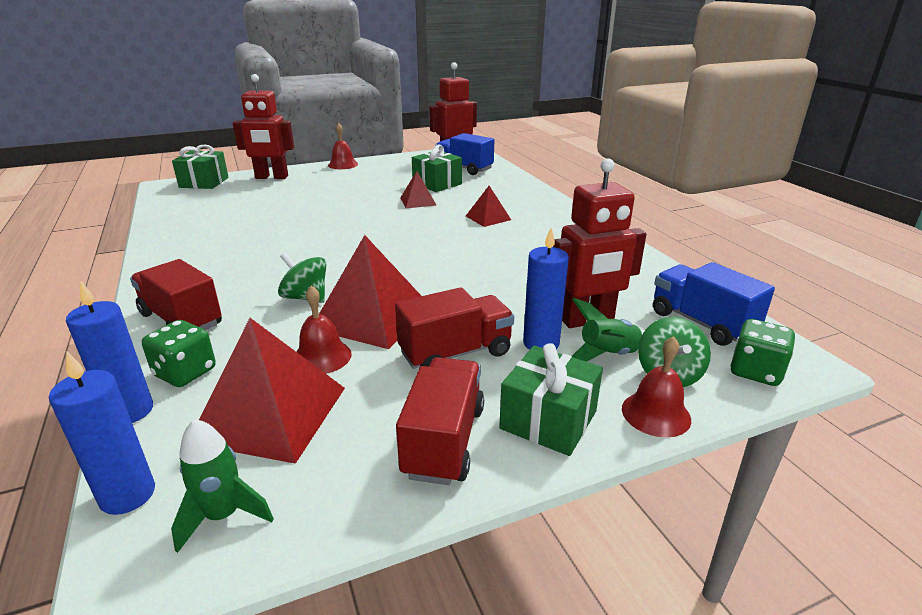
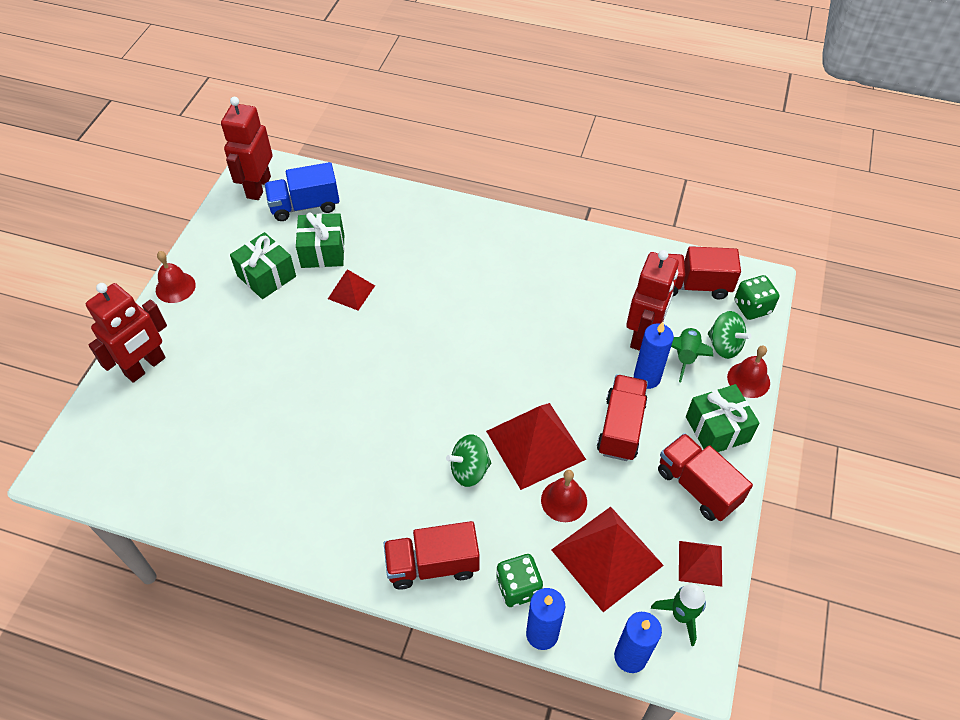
camera: 50 degrees left, 25 degrees up
(204, 182) = (90, 433): green gift -> green gift (266, 276)
(488, 218) = (439, 271): red pyramid -> red pyramid (700, 563)
(701, 323) = (693, 285): blue truck -> red truck

